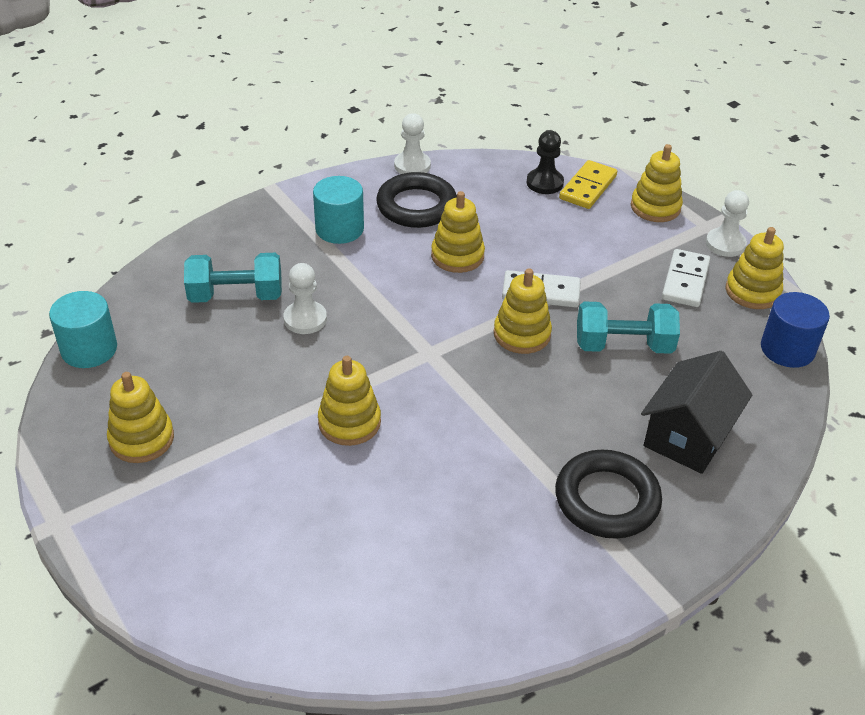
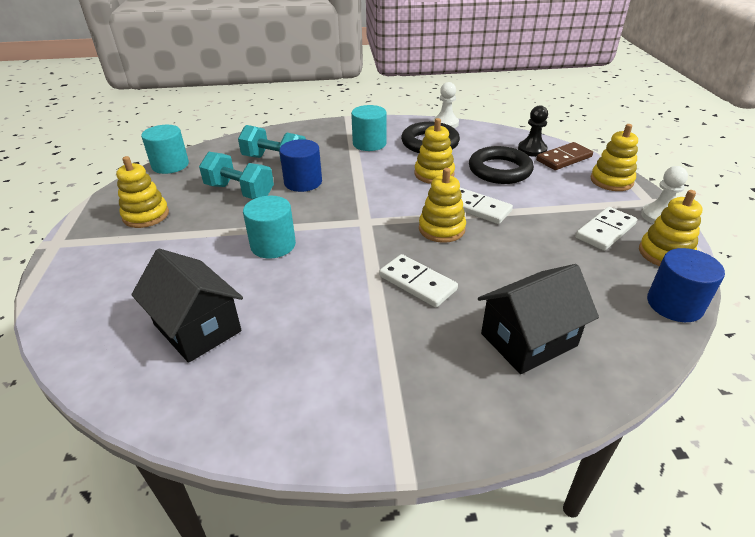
camera: 30 degrees right, 5 degrees down
(305, 319) = (303, 182): white pawn -> blue cylinder
(349, 422) = (273, 245): yellow stacking toy -> turquoise cylinder
(359, 554) = (197, 328): none -> black house
(545, 412) = (417, 283): none -> white domino
(588, 187) = (564, 159): yellow domino -> brown domino
(607, 499) = (416, 362): black ring -> black ring (499, 170)
(623, 346) = (518, 258): turquoise dumbbell -> turquoise dumbbell (239, 191)

